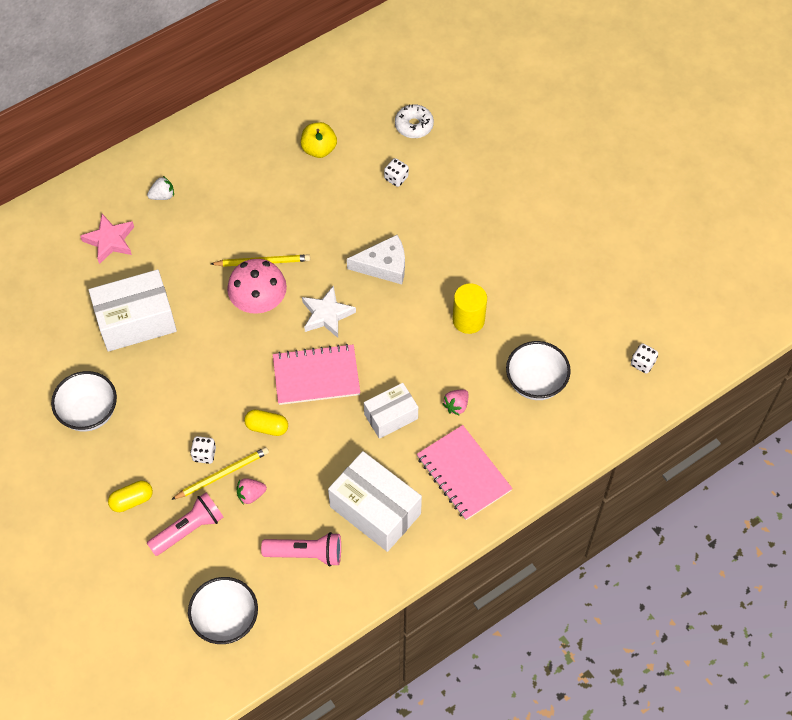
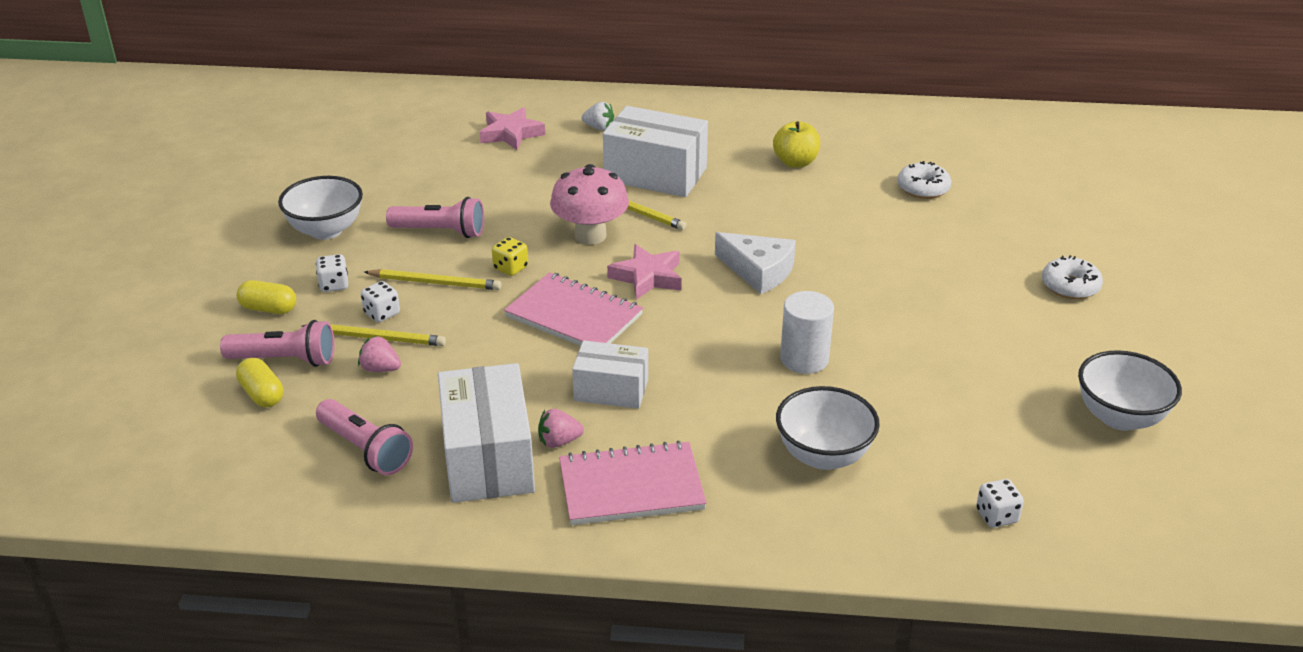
camera: 40 degrees right, 25 degrees down
(136, 321) = (457, 193): white box -> white box (655, 174)
(164, 363) = (441, 231): none -> pink flashlight
(208, 407) = (435, 282): none -> yellow pencil
(226, 620) = (210, 453): white bowl -> white bowl (1119, 417)
(240, 364) = (510, 268): none -> yellow dice
(267, 427) = (470, 327): yellow capsule -> yellow capsule (262, 394)
(327, 315) = (647, 277): white star -> pink star
(396, 178) = (855, 216): white dice -> white dice (334, 285)
(456, 405) = (699, 422): pink strawberry -> pink strawberry (559, 442)
(463, 474) = (631, 487): pink notebook -> pink notebook turned 75 degrees clockwise
(468, 320) = (804, 359): yellow cylinder -> white cylinder
(556, 163) = (1070, 286): none -> white donut

